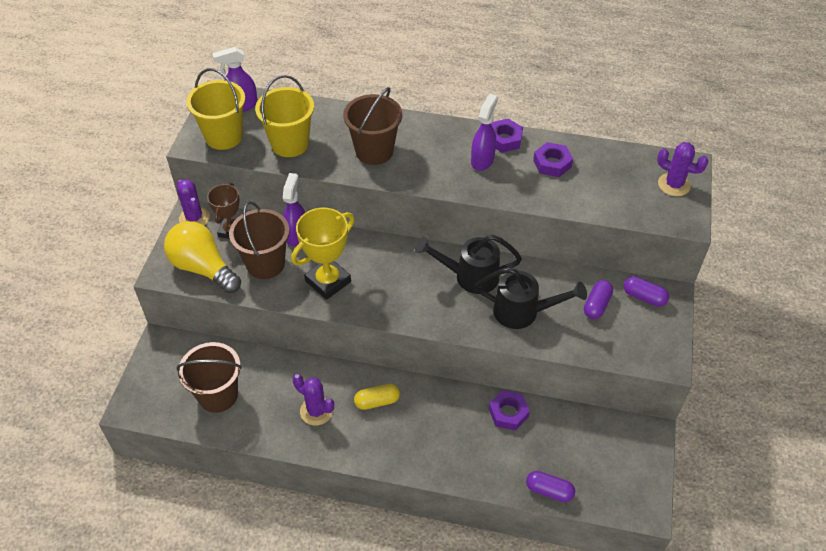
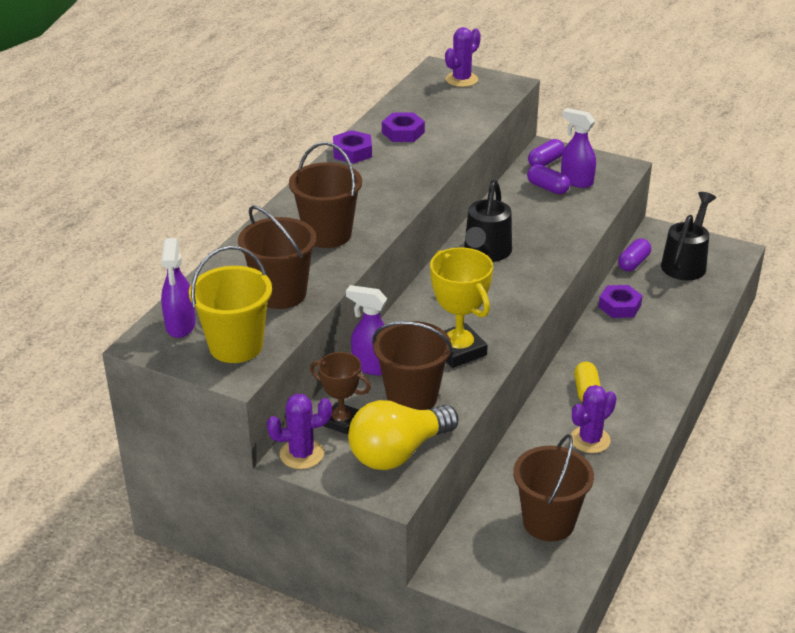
camera: 75 degrees left, 15 degrees down
(290, 144) = (281, 294): yellow bucket -> brown bucket
(482, 160) = (378, 170): purple spray bottle -> purple spray bottle (576, 181)
(522, 312) = (544, 230): black watering can -> black watering can (685, 263)
(549, 491) = (711, 299): purple capsule -> purple capsule (633, 263)

